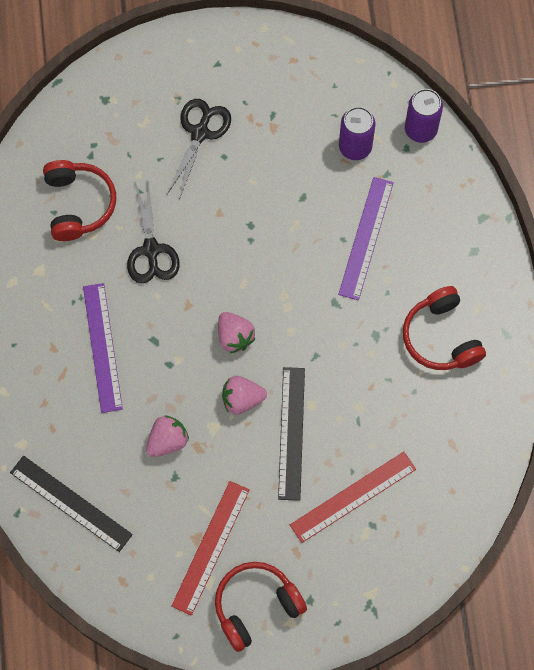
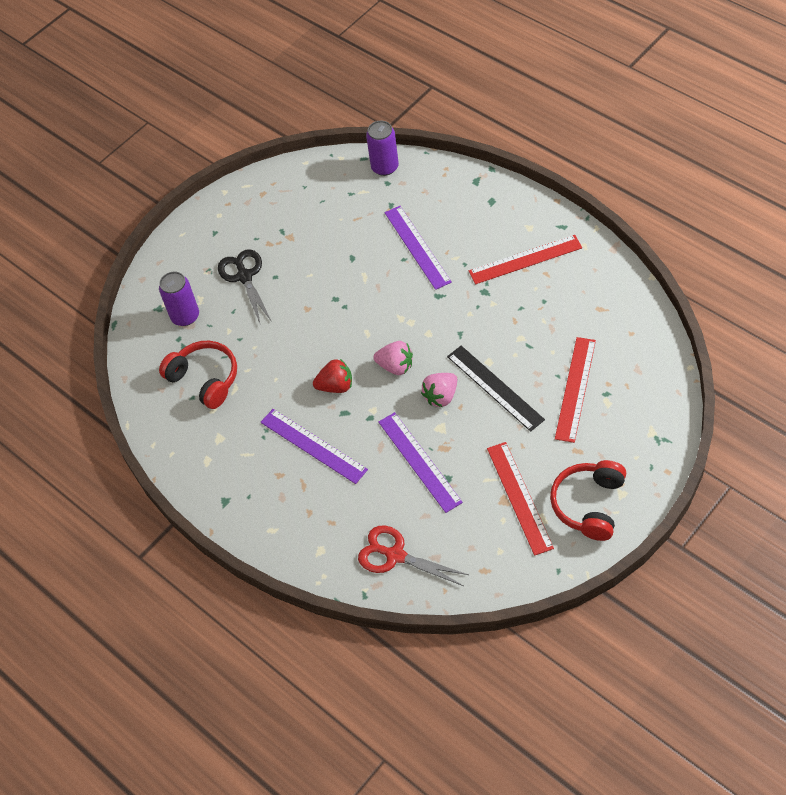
camera: 35 degrees left, 15 degrees down
(71, 503) = (395, 555): black ruler -> red scissors
(151, 250) = (284, 364): black scissors -> none
(167, 441) = (419, 461): pink strawberry -> purple ruler
(171, 309) = (336, 386): none -> red strawberry
(355, 147) = (354, 207): purple can -> purple can (185, 316)
(441, 337) = (525, 259): red headphones -> red ruler

